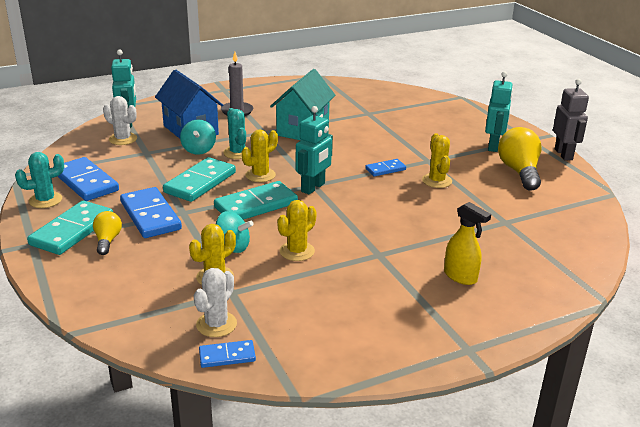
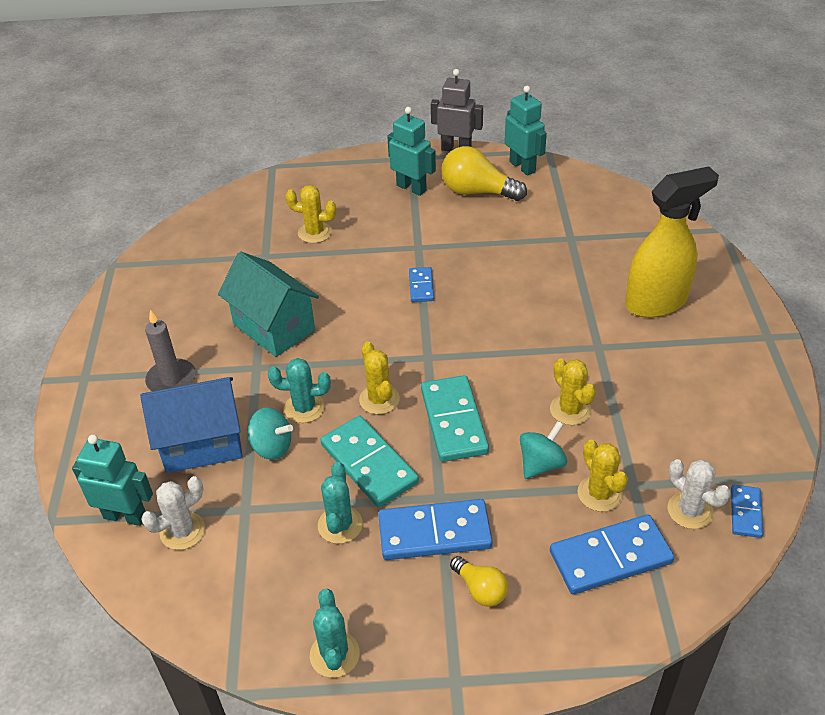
camera: 65 degrees left, 15 degrees up
(72, 231) = (438, 628): turquoise domino -> none
(86, 182) = (302, 596): blue domino -> blue domino (610, 557)
(107, 241) = (480, 589): yellow light bulb -> yellow light bulb turned 150 degrees counterclockwise
(145, 183) = (340, 525): none -> turquoise cactus
(313, 187) = (435, 359): turquoise robot -> turquoise robot (522, 167)
(436, 181) = (467, 256): yellow cactus -> yellow cactus (314, 232)
(460, 277) = (656, 302): yellow spray bottle -> yellow spray bottle, size x1.81

